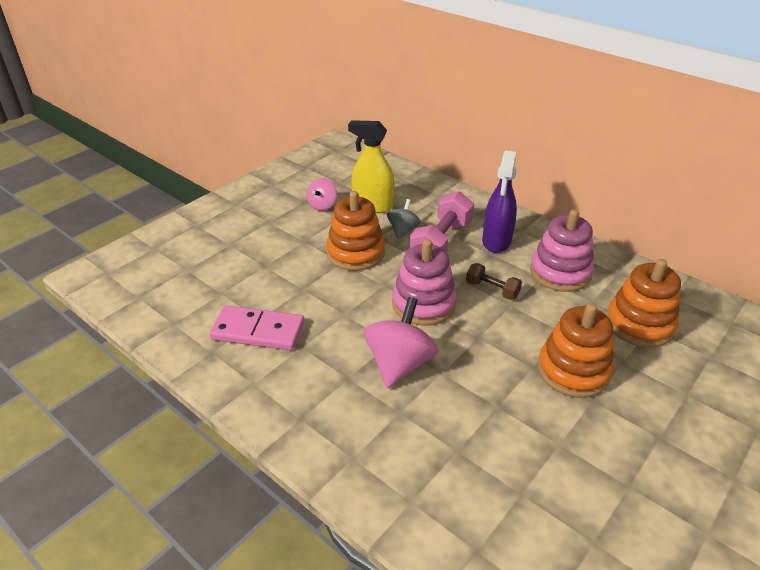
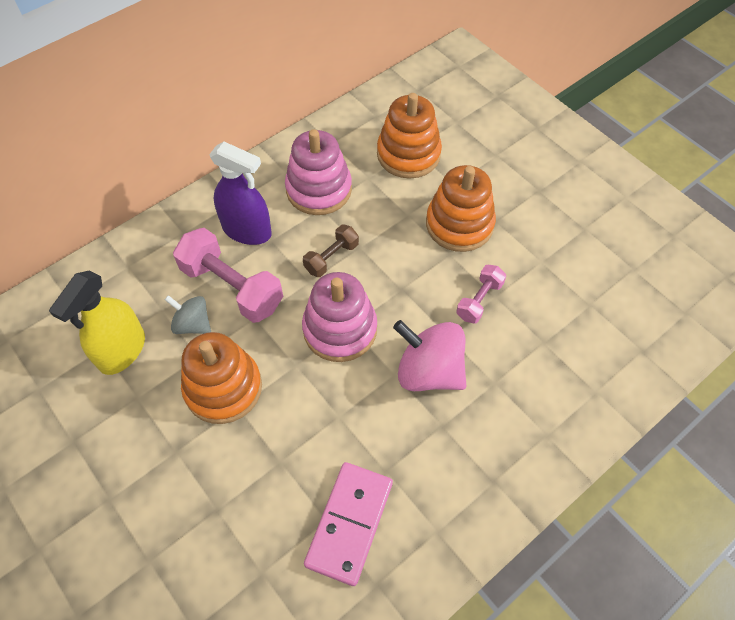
camera: 80 degrees left, 20 degrees up
(322, 205) = (95, 417): pink spinning top -> none
(488, 393) = (479, 300): none -> pink dumbbell

